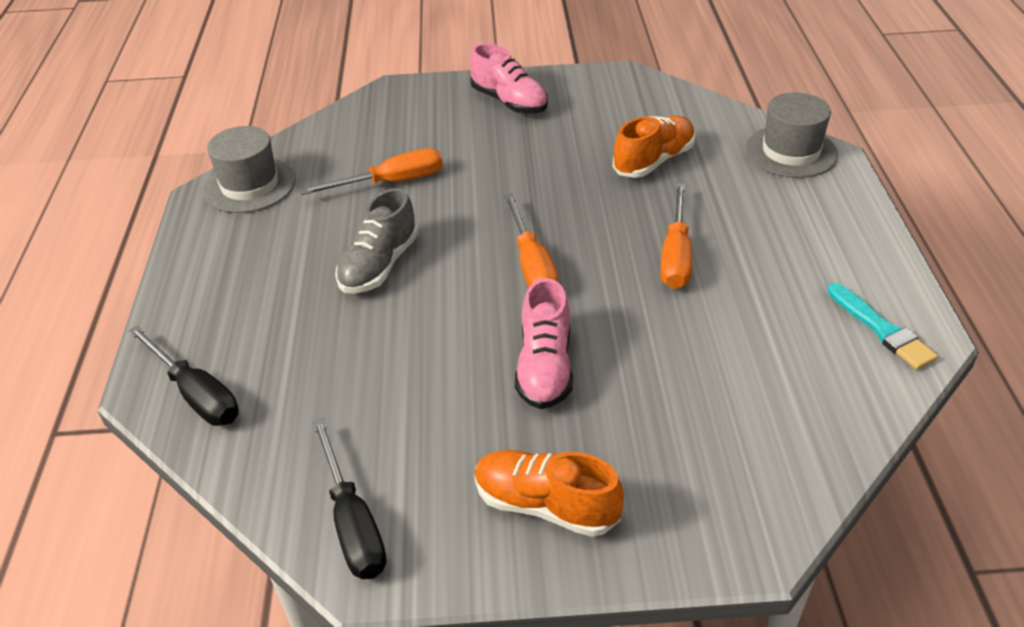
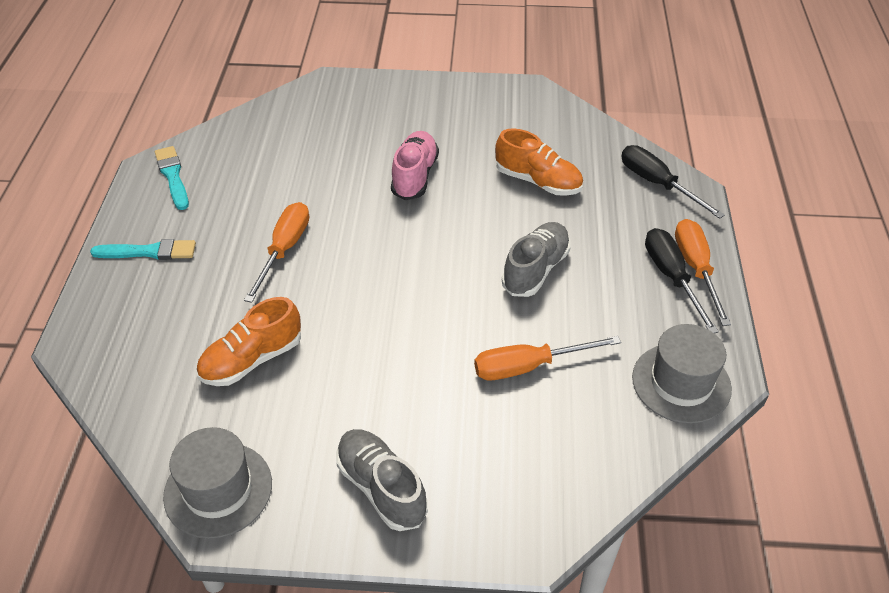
camera: 175 degrees left, 5 degrees up
(352, 523) = (540, 109): black screwdriver -> black screwdriver (671, 277)
(509, 102) = (381, 488): pink shoe -> grey shoe
(532, 265) = (406, 255): orange screwdriver -> orange screwdriver (696, 268)
(546, 506) = (432, 106): orange shoe -> orange shoe (538, 181)
(791, 151) = (108, 354): grey hat -> grey hat (218, 489)
(829, 237) = (149, 252): none -> turquoise brush

